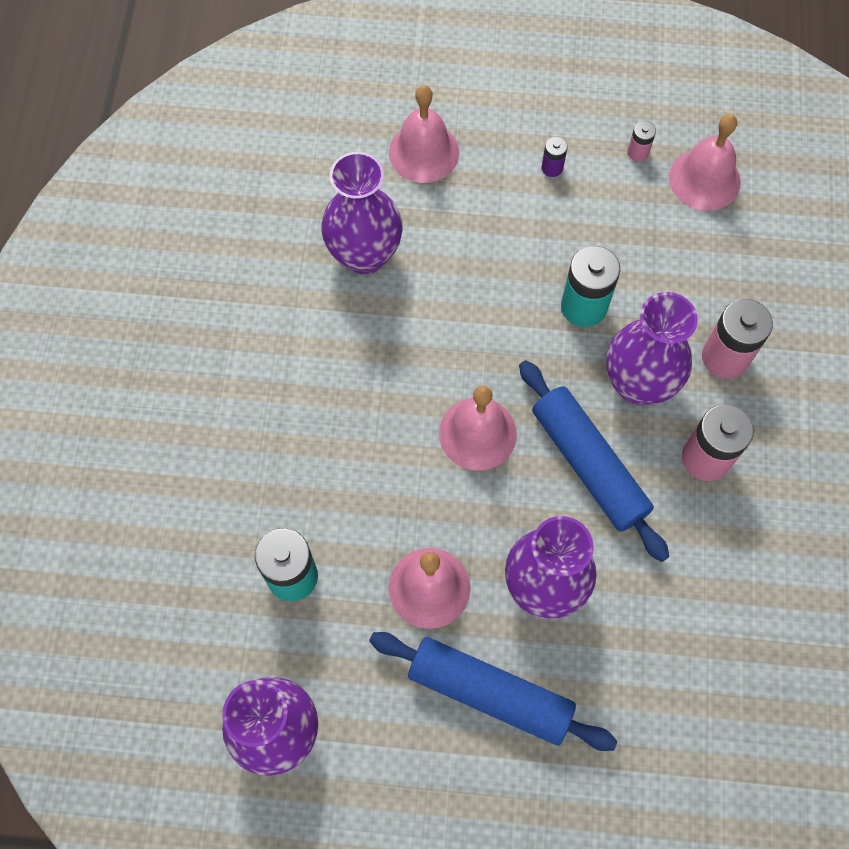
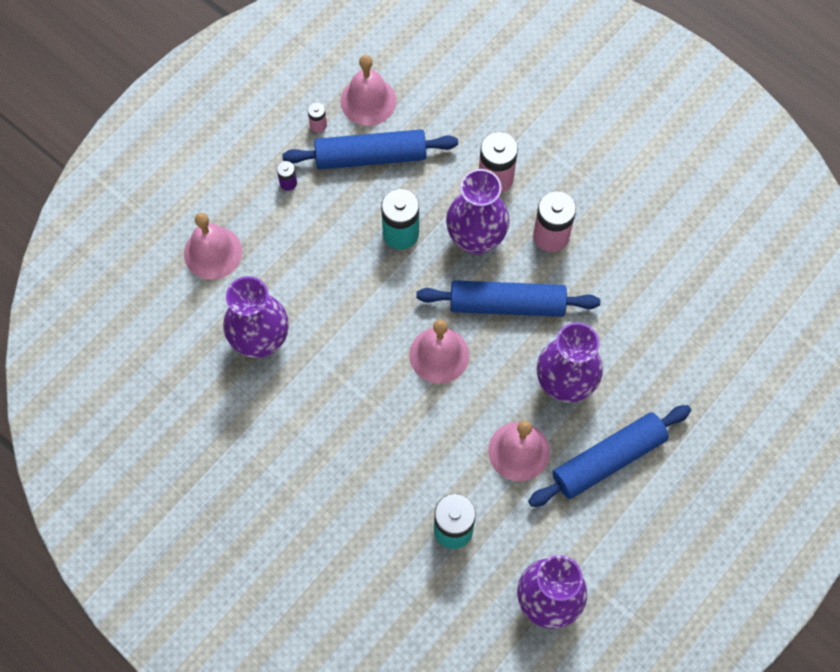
camera: 55 degrees left, 0 degrees up
(645, 222) = (370, 156): none -> blue rolling pin

